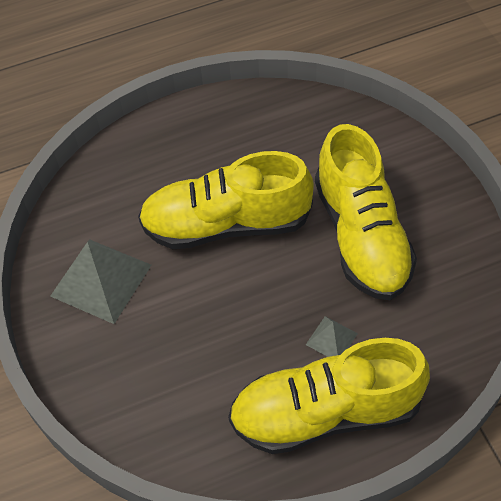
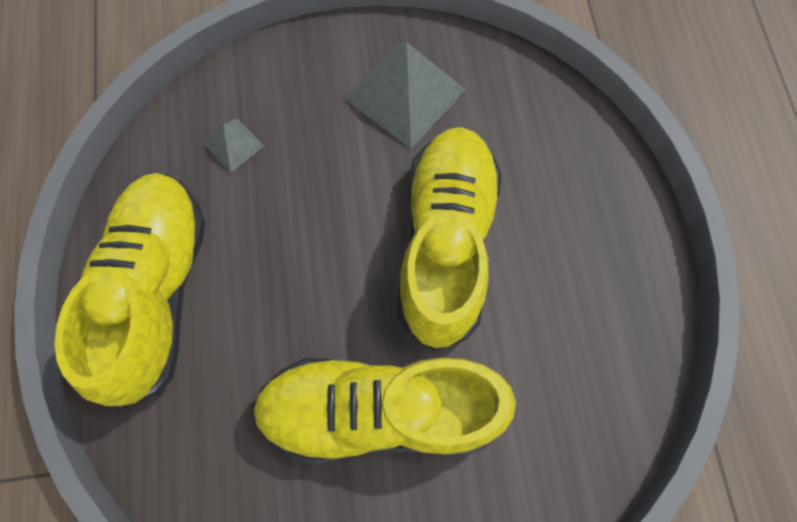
camera: 100 degrees right, 15 degrees up
(331, 339) = (244, 326): grey pyramid -> grey pyramid (234, 145)

